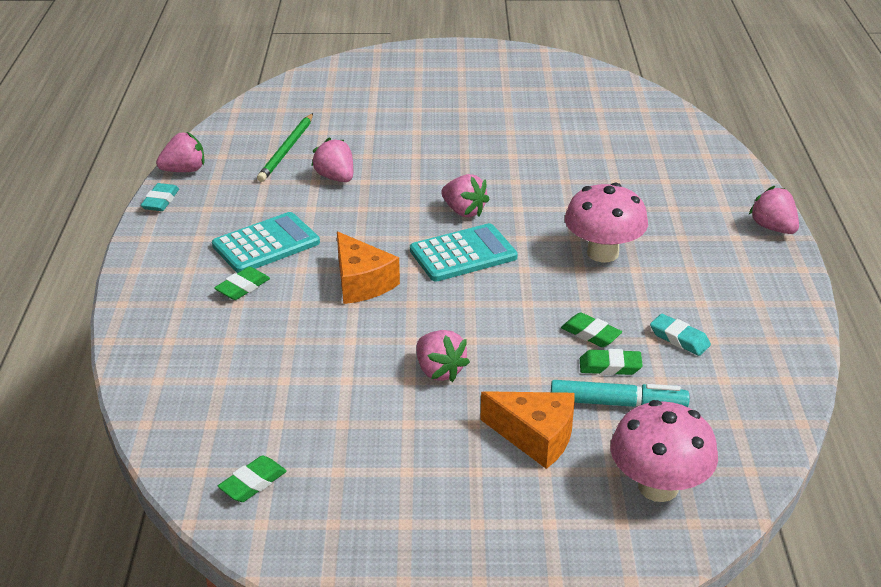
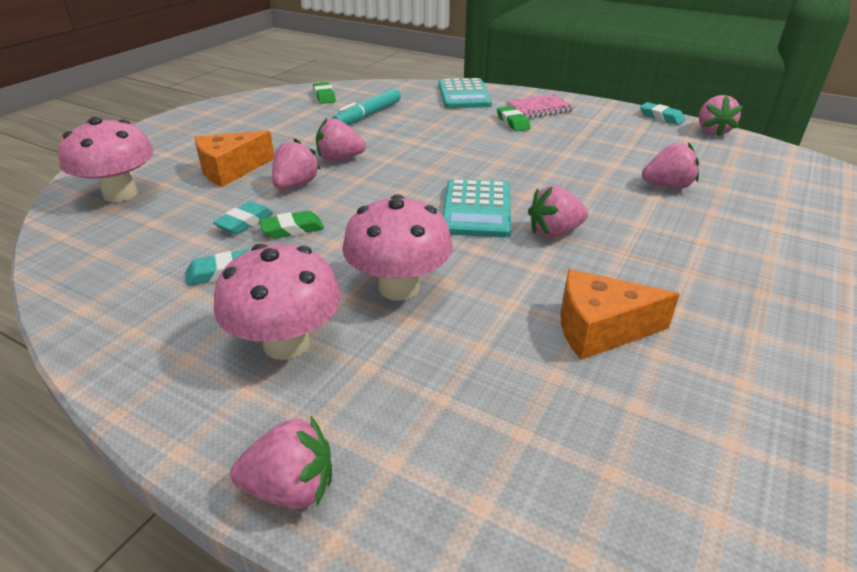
camera: 120 degrees right, 0 degrees up
(181, 280) = (539, 108): none -> pink notebook
(266, 244) = (566, 138): turquoise calculator -> turquoise calculator (463, 95)
(286, 150) = (740, 176): green pencil -> none
(361, 282) = (477, 159): orange cheese -> orange cheese (600, 329)
(521, 372) = (295, 185): none -> pink strawberry
(610, 366) = (245, 222): green eraser -> turquoise eraser
(617, 403) = (206, 209): turquoise marker -> turquoise marker (368, 115)
(701, 272) = (286, 343): none -> pink mushroom

